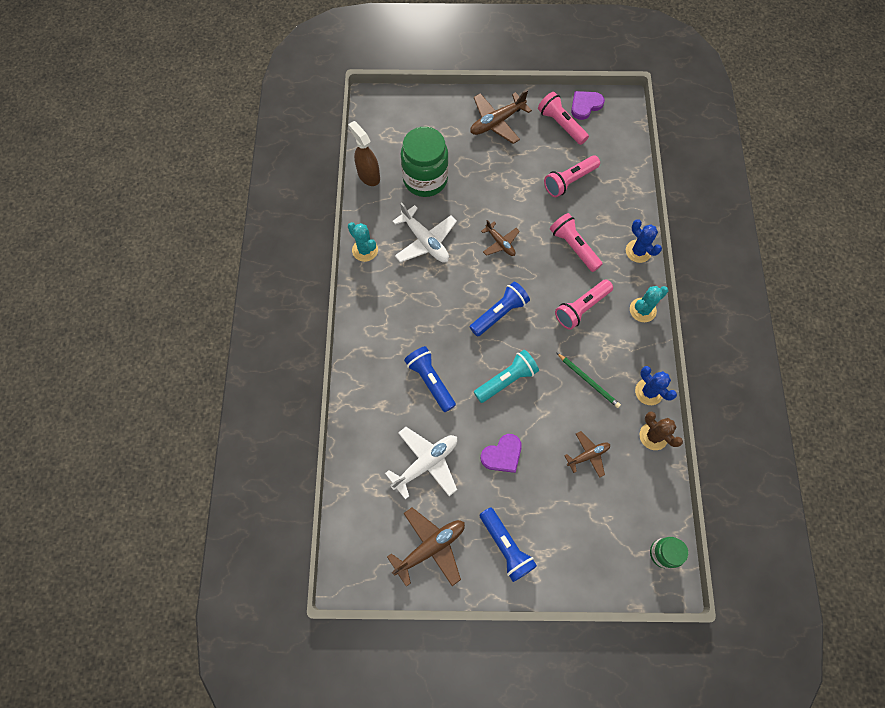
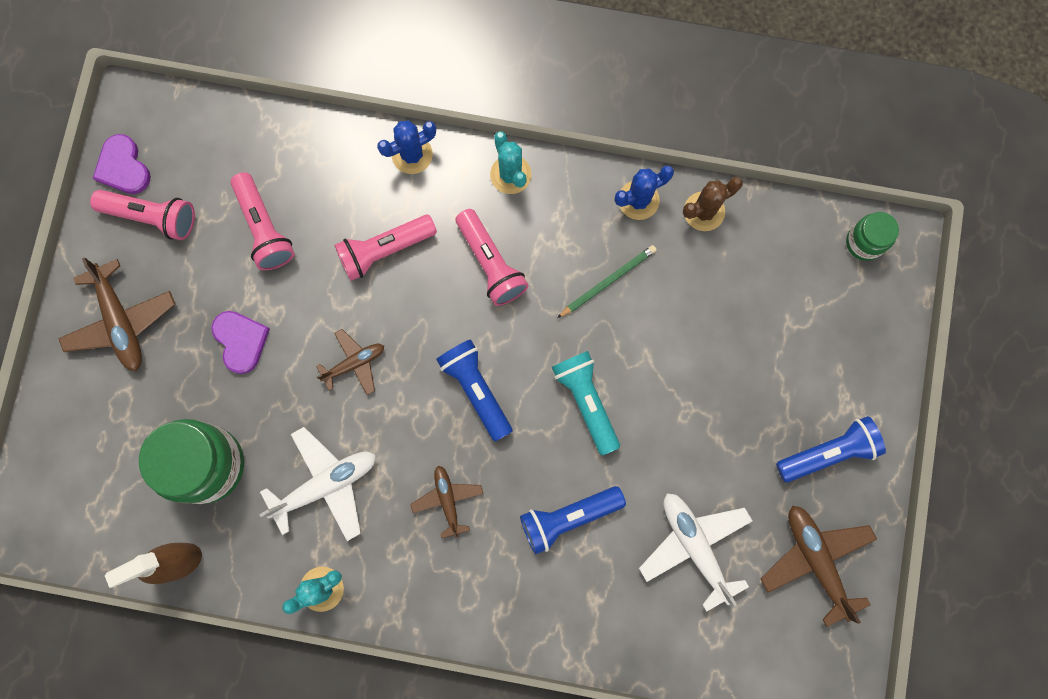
camera: 80 degrees left, 10 degrees up
(502, 455) = (699, 431): purple heart -> purple heart (241, 341)
(560, 125) = (152, 216): pink flashlight -> pink flashlight turned 135 degrees counterclockwise
(588, 455) = (718, 309): brown plane -> brown plane (448, 500)

